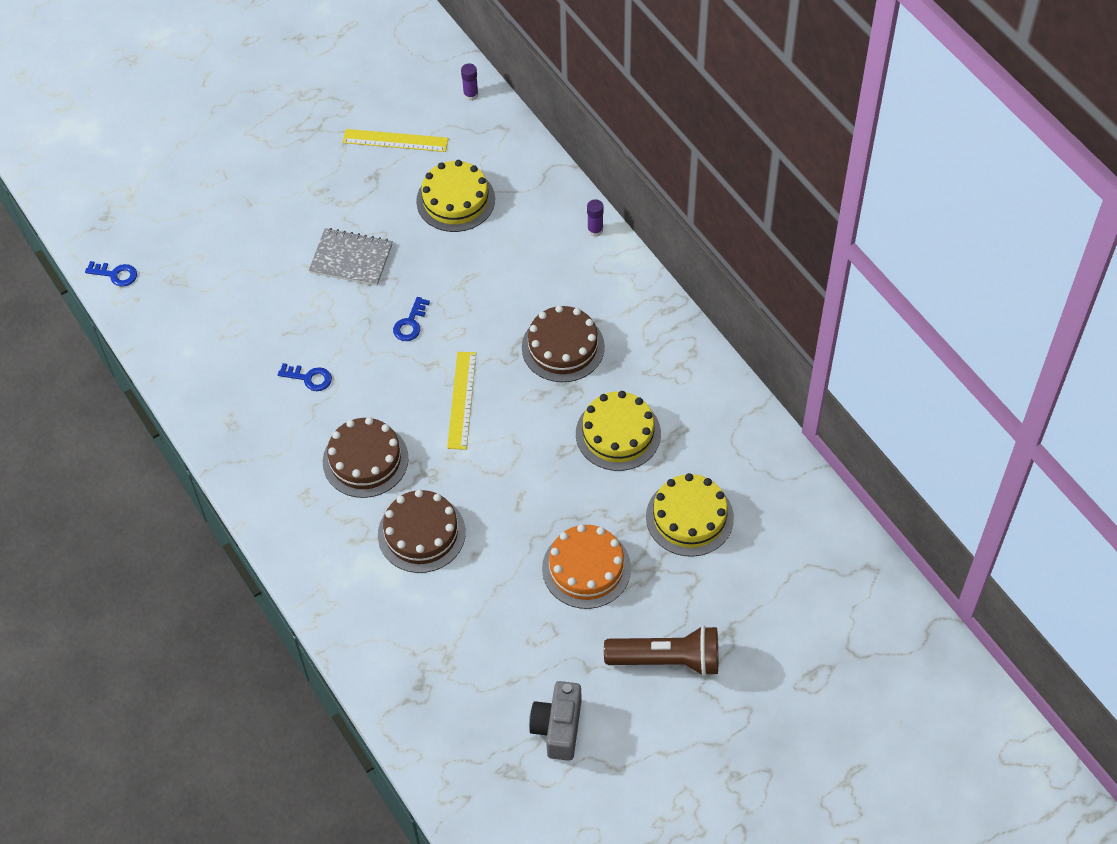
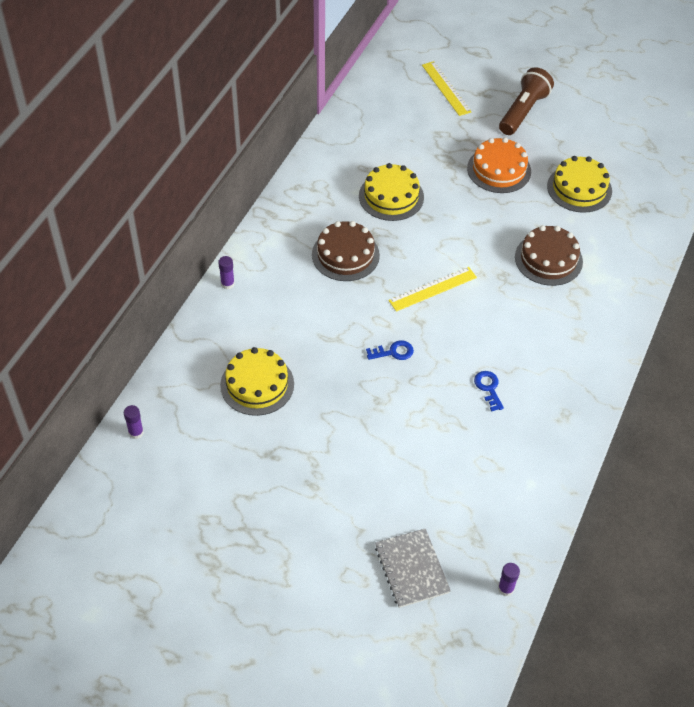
camera: 125 degrees left, 5 degrees down
(115, 274) = (506, 588): blue key -> purple glue stick
(351, 259) = (363, 423): grey notebook -> grey notebook (411, 569)
(365, 460) = (523, 318): brown cake -> none
(395, 140) = (221, 460): yellow ruler -> yellow ruler (446, 88)
(558, 728) = (607, 138): grey camera -> none
(667, 659) = (523, 111): brown flashlight -> brown flashlight turned 60 degrees clockwise
(689, 517) = (423, 139): yellow cake -> yellow cake (579, 188)

